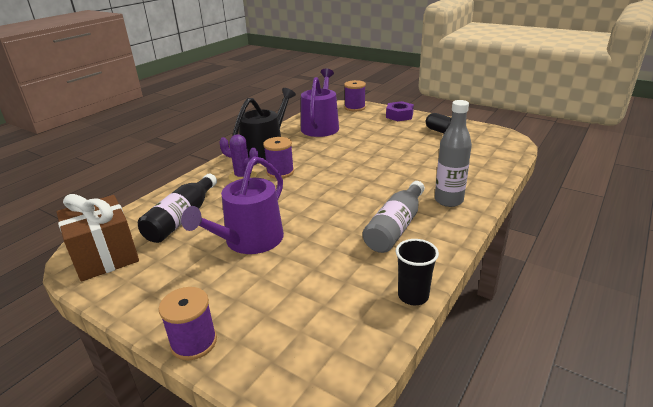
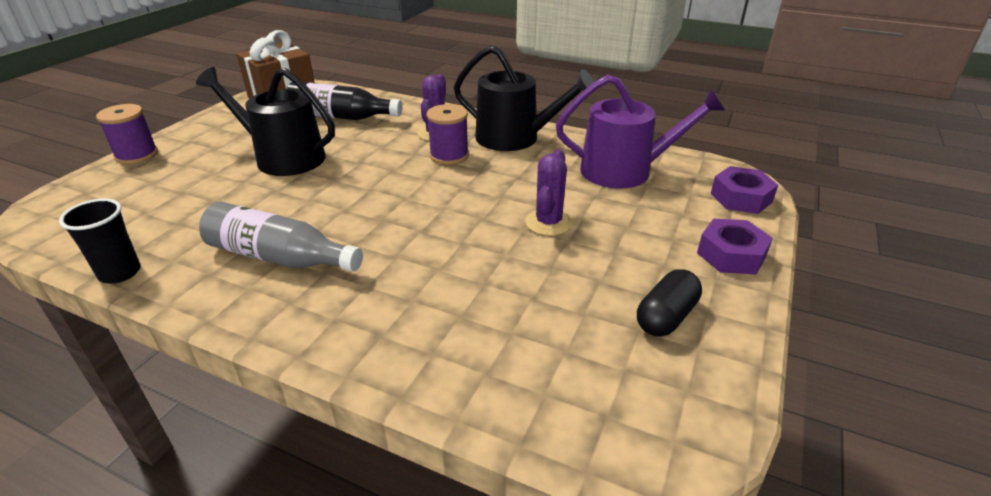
camera: 80 degrees right, 5 degrees up
(249, 241) = (283, 157): purple watering can -> black watering can
(355, 107) = (741, 198): purple spool -> purple nut
(368, 148) = (548, 222): none -> purple cactus
(448, 200) = (346, 314): grey bottle -> none

